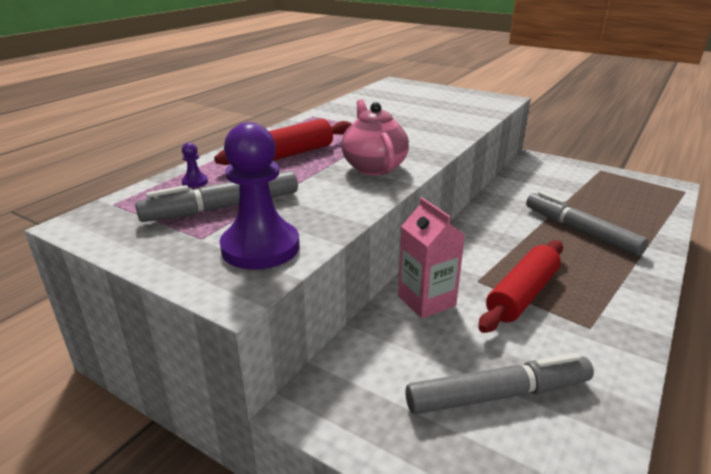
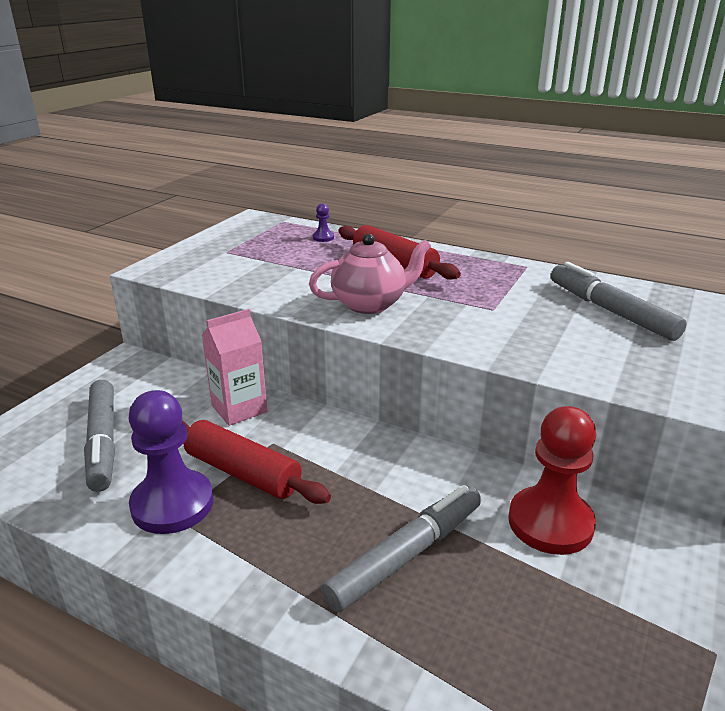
camera: 85 degrees right, 0 degrees up
(222, 207) = (274, 252): grey marker -> grey marker (610, 311)
(260, 247) = (207, 270): purple pawn -> purple pawn (172, 504)
(533, 189) = (550, 523): none -> red pawn

